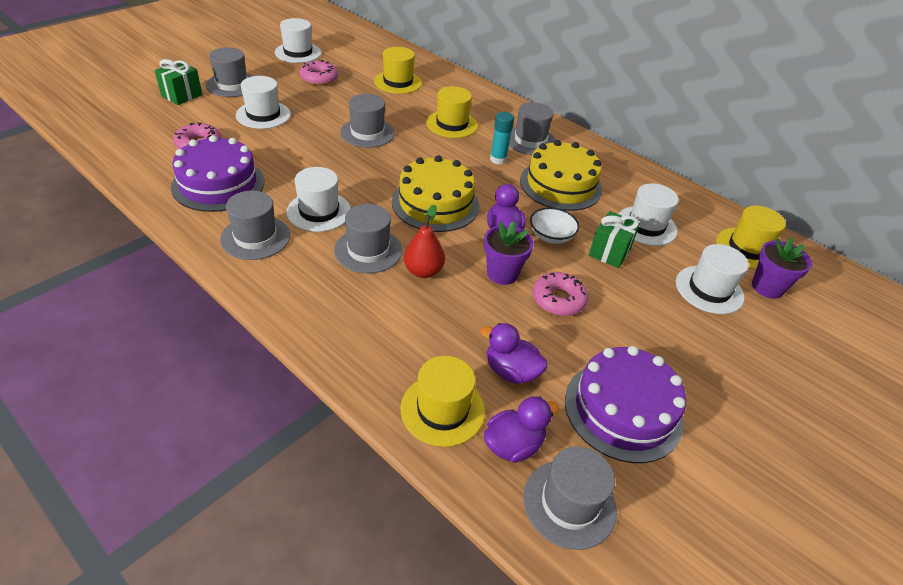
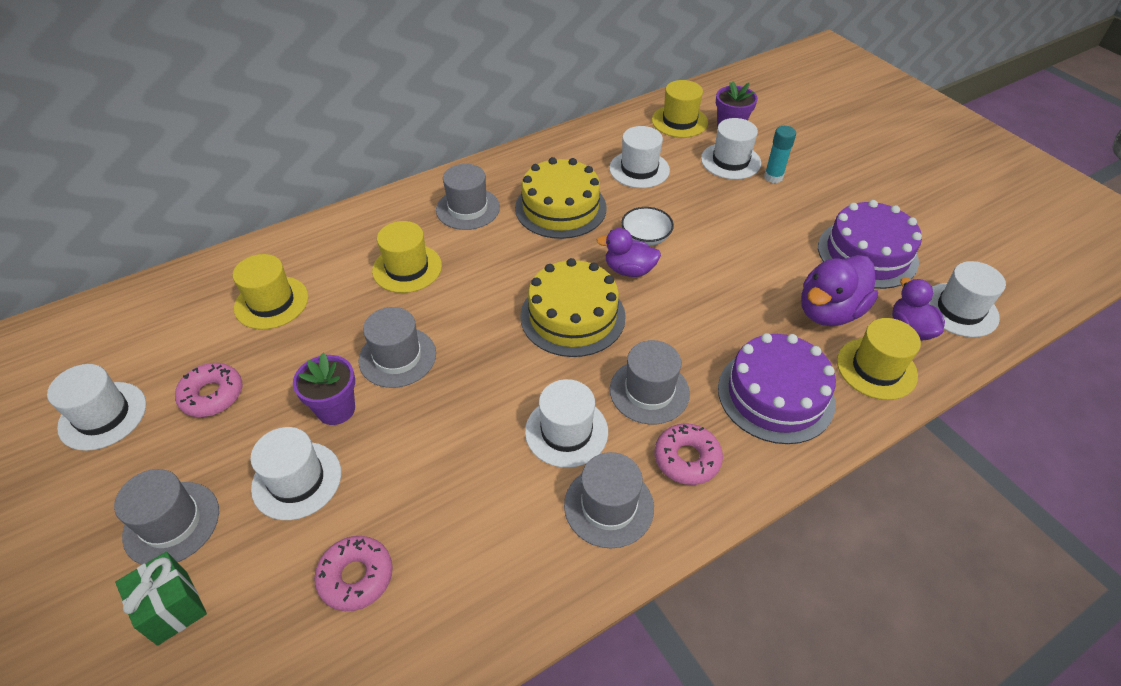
camera: 70 degrees left, 5 degrees up
(218, 184) = (476, 549): purple cake -> purple cake (775, 395)
(423, 271) = (689, 348): red pear -> none
(498, 159) = (499, 244): turquoise glue stick -> turquoise glue stick (773, 177)
(502, 273) = (699, 287): purple flower pot -> purple flower pot (336, 409)
(511, 371) = (829, 311): purple duck -> purple duck, size x1.52
(558, 300) = (738, 257): pink donut -> pink donut (687, 459)
(569, 503) = (960, 310): grey hat -> white hat
(609, 252) = (674, 204): green gift -> none

